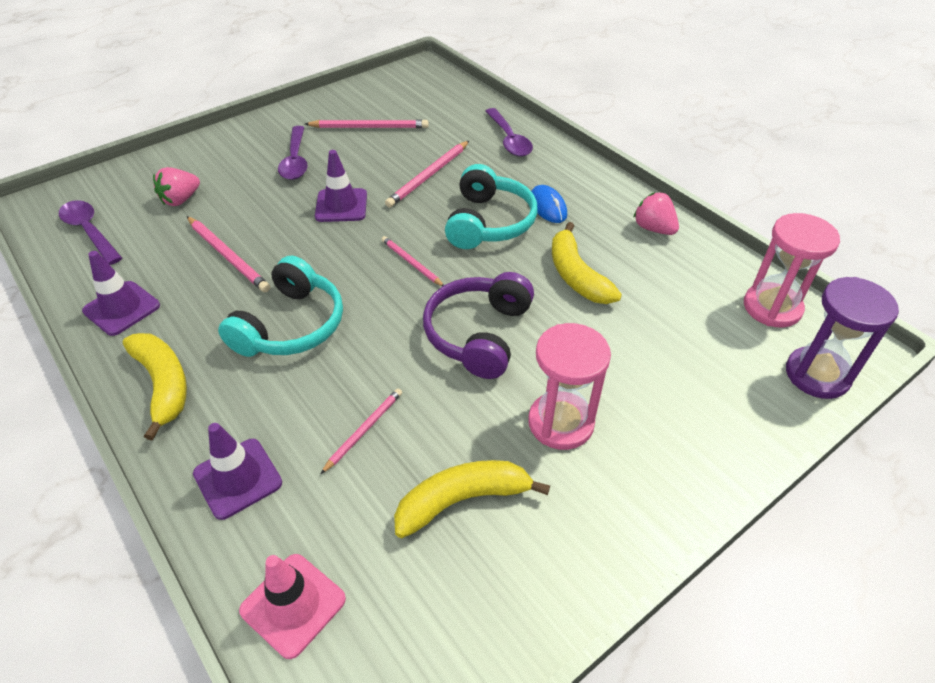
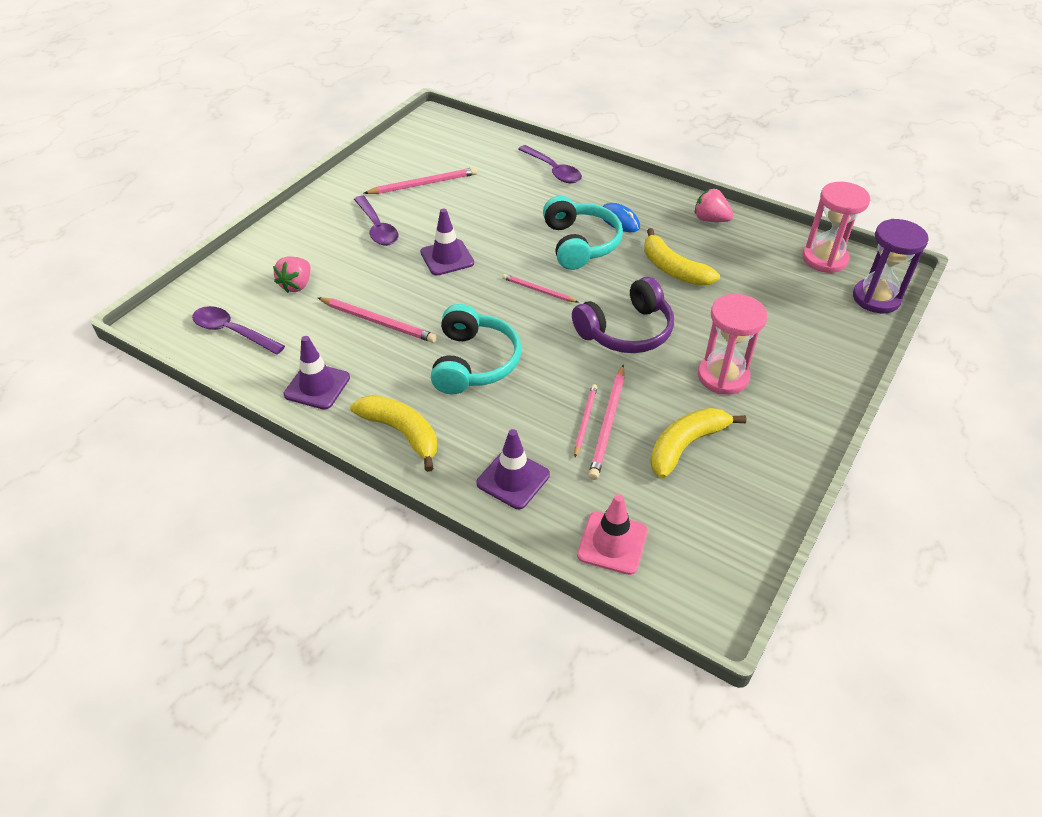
camera: 20 degrees left, 0 degrees up
(428, 176) = (505, 216): pink pencil -> pink pencil (608, 424)
(478, 334) = (626, 331): purple headphones -> purple headphones turned 120 degrees counterclockwise

